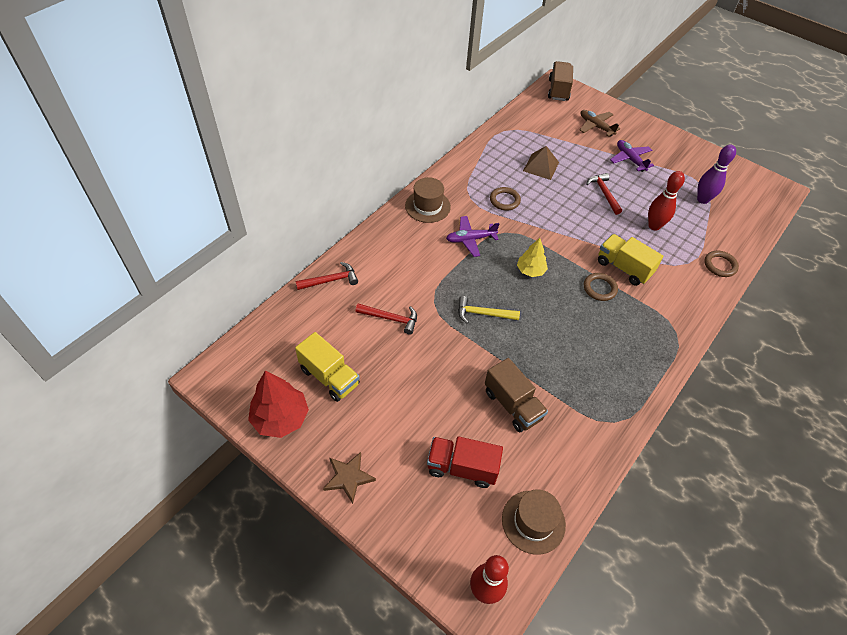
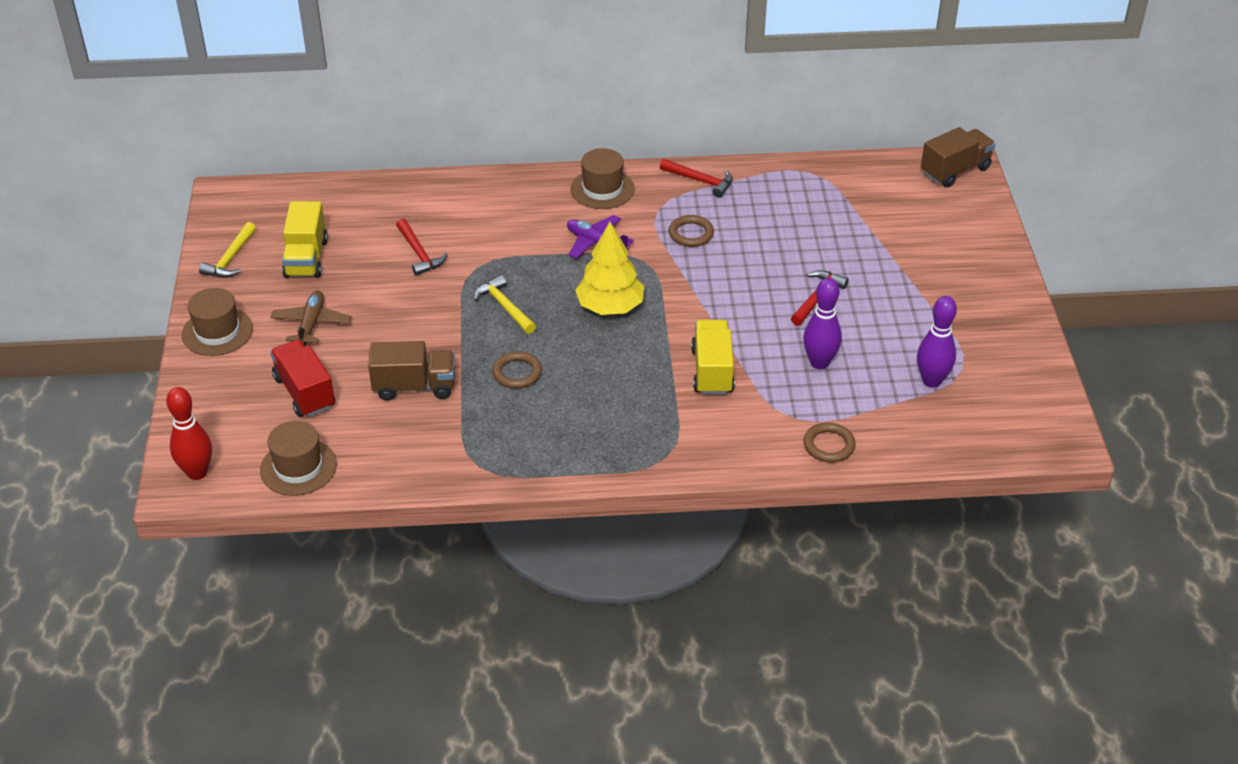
camera: 50 degrees right, 10 degrees down
(280, 418) = (231, 258): red tree -> yellow hammer
(330, 280) = (416, 190): red hammer -> red hammer (700, 181)
(348, 477) = (217, 332): brown star -> brown hat
(512, 405) = (414, 386): brown truck -> brown truck turned 105 degrees counterclockwise
(530, 270) = (610, 307): yellow tree -> yellow tree, size x1.60
(541, 166) = (789, 229): brown pyramid -> none
(596, 126) = (933, 233): brown plane -> brown plane (311, 324)
(599, 288) = (654, 368): brown ring -> brown ring (517, 373)
(630, 159) = (914, 289): purple plane -> none
(654, 226) = (819, 363): red bowling pin -> purple bowling pin

